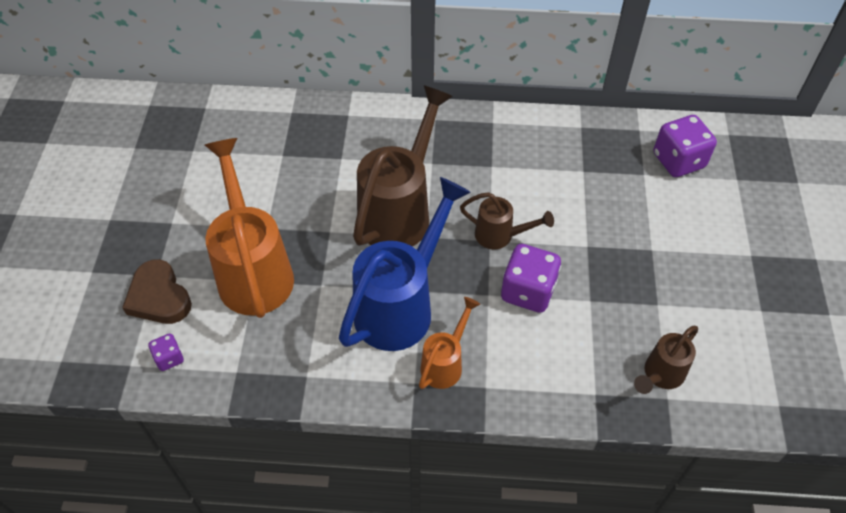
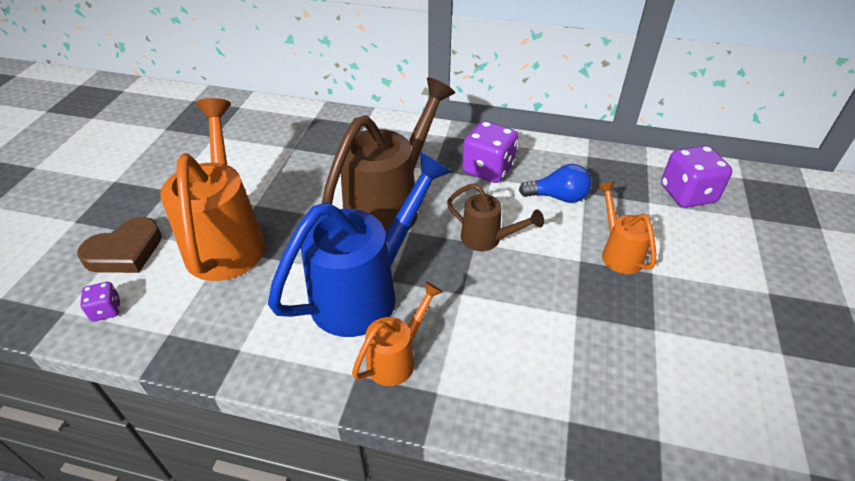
camera: 10 degrees right, 10 degrees down
(159, 297) = (125, 251): brown heart -> brown heart turned 105 degrees counterclockwise
(528, 291) = (506, 296): purple dice -> purple dice (488, 169)
(558, 180) = (558, 197): none -> blue light bulb
(620, 233) = (618, 252): none -> orange watering can
(660, 376) = (652, 411): brown watering can -> none

